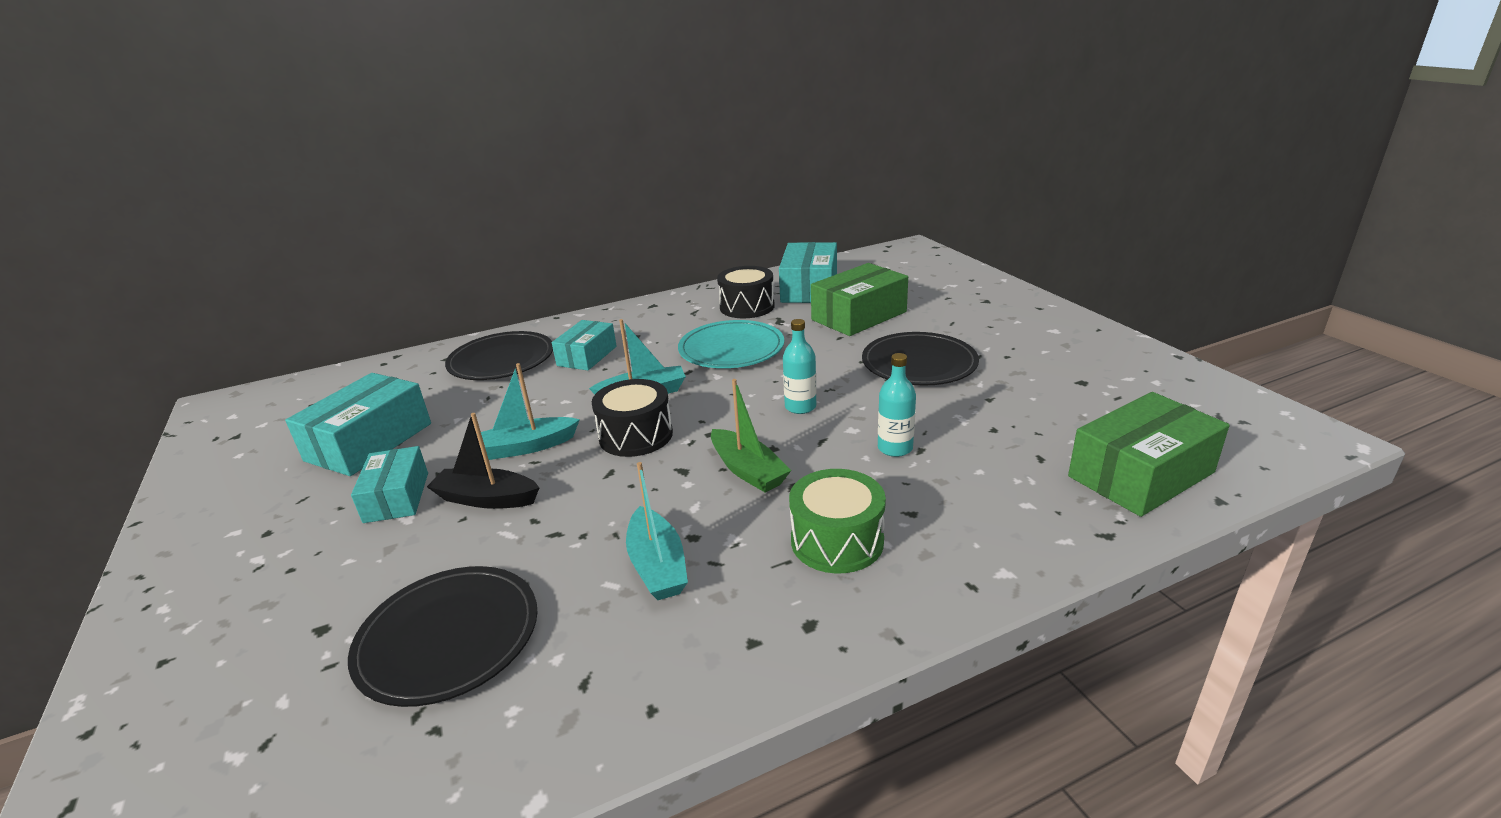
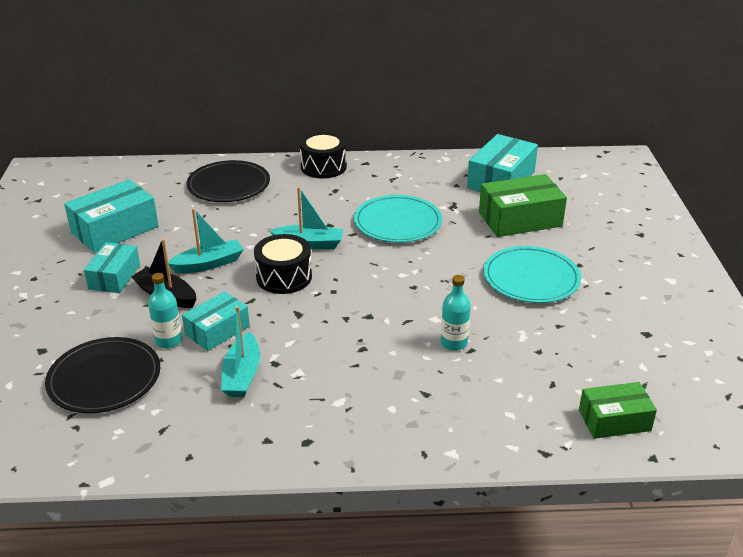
camera: 20 degrees right, 5 degrees up
(526, 447) = (208, 264): turquoise boat -> turquoise boat turned 150 degrees clockwise
(587, 356) = (289, 198): turquoise box -> turquoise box (217, 330)
(747, 307) = (437, 185): black drum -> black drum (323, 167)
(748, 470) = (340, 328): green boat -> none
(800, 407) = (412, 289): turquoise bottle -> turquoise bottle (168, 341)
(837, 541) = (362, 396): green drum -> none
(919, 363) = (531, 278): black plate -> turquoise plate
(1140, 474) = (614, 420): green box -> green box, size x0.64

